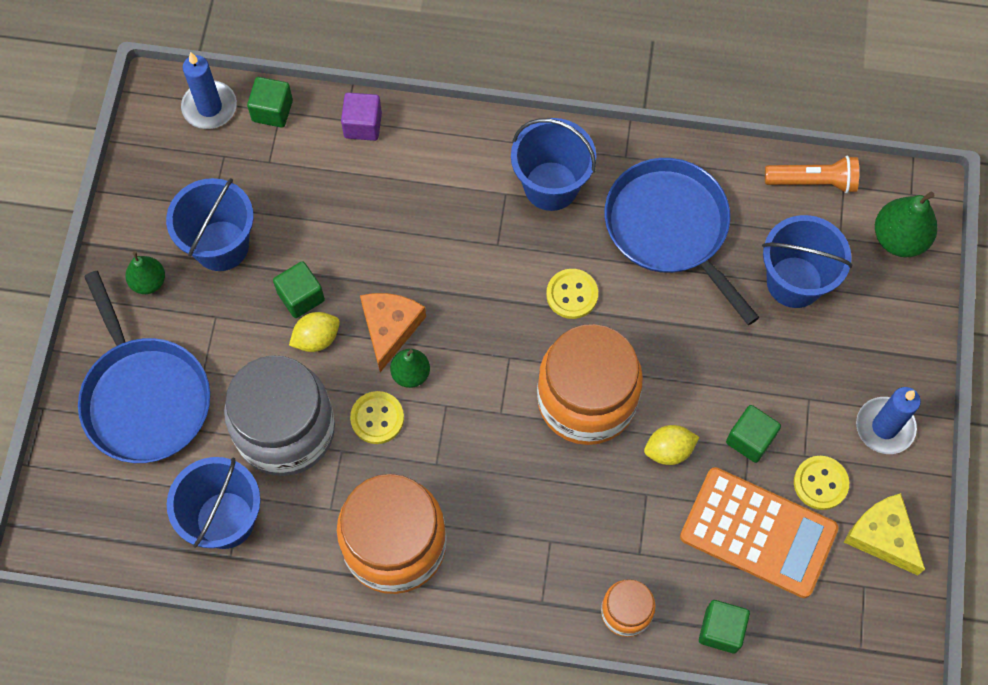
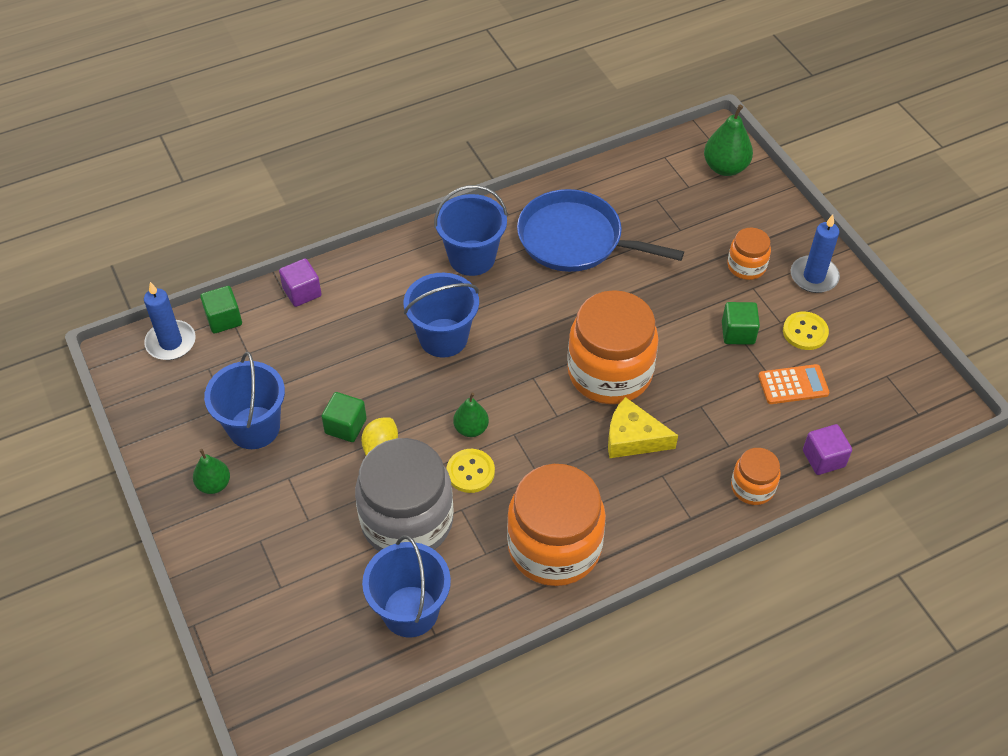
camera: 35 degrees left, 15 degrees down
(144, 397) = (275, 566): blue pan -> none
(390, 328) = (431, 408): orange cheese -> none
(572, 294) = (543, 314): yellow button -> none
(669, 450) = (692, 370): yellow lemon -> none
(721, 630) = (823, 458): green cube -> purple cube
(758, 532) = (793, 385): orange calculator -> orange calculator, size x0.54
(794, 282) = (683, 226): blue bucket -> blue bucket (443, 338)
(813, 182) = (643, 164): orange flashlight -> none
(823, 370) = (746, 266): none -> orange jar
(882, 536) = (870, 339): yellow cheese -> yellow cheese (633, 438)

